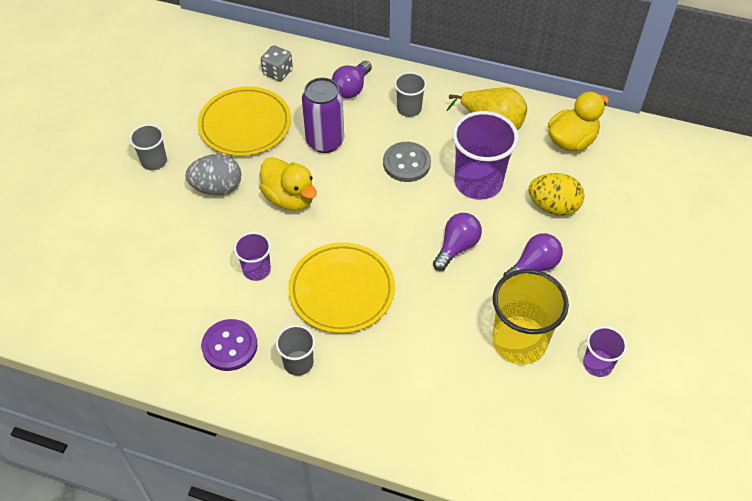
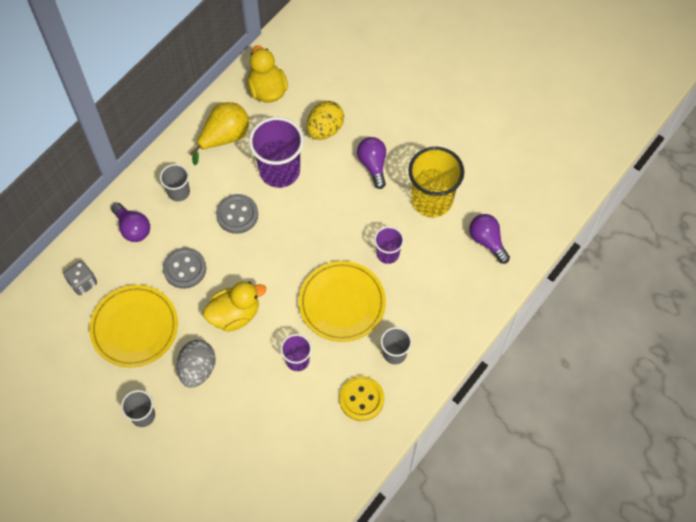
camera: 70 degrees left, 10 degrees up
(230, 346) = (361, 399): purple button -> yellow button
(325, 141) = (185, 269): purple can -> grey button
(456, 247) = (335, 209): purple light bulb -> purple light bulb (487, 241)
(597, 364) = (467, 159): purple cup -> purple cup (387, 254)

